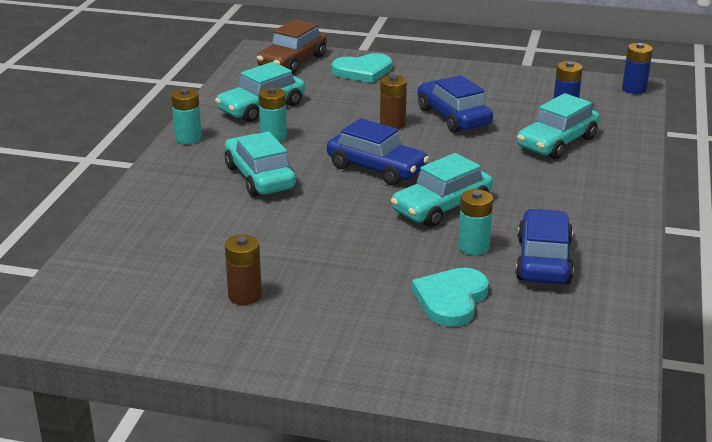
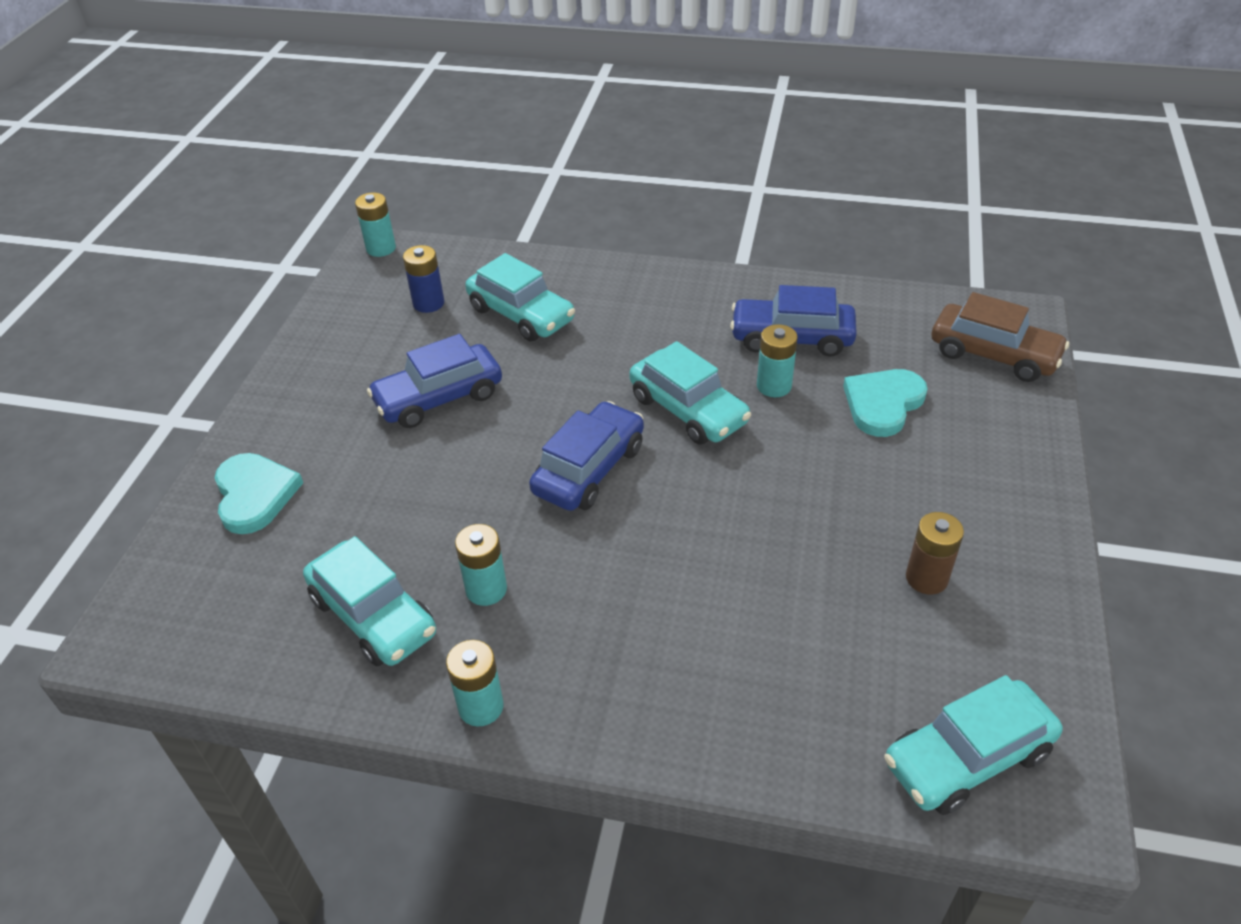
camera: 90 degrees left, 15 degrees up
(260, 177) = (619, 593): turquoise car -> turquoise car (967, 758)
(292, 62) = (186, 589): brown car -> brown car (993, 354)
(392, 124) = (453, 457): brown battery -> none
(451, 299) = (883, 404): turquoise heart -> turquoise heart turned 105 degrees clockwise
(634, 89) = (381, 248): blue battery -> turquoise battery

